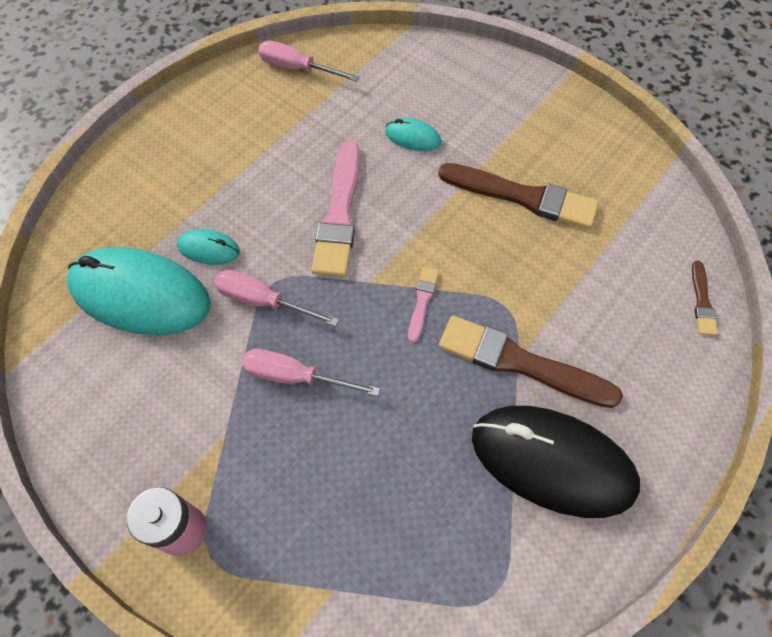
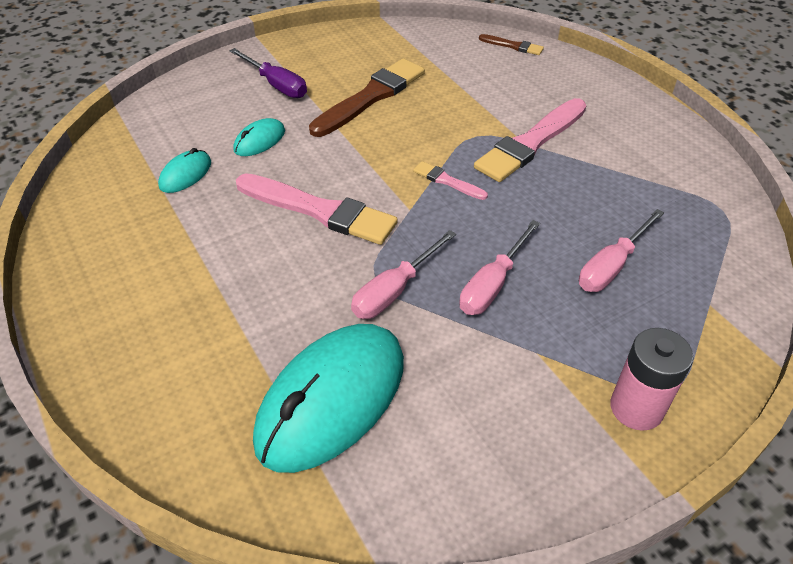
camera: 70 degrees left, 15 degrees down
(209, 249) = (302, 323): turquoise mouse -> turquoise mouse (185, 174)
(297, 69) = (99, 198): pink screwdriver -> pink screwdriver (612, 266)
(500, 117) = (276, 85): none -> purple screwdriver
(520, 363) = (531, 143): brown brush -> pink brush
(552, 461) = (621, 151): black mouse -> none

